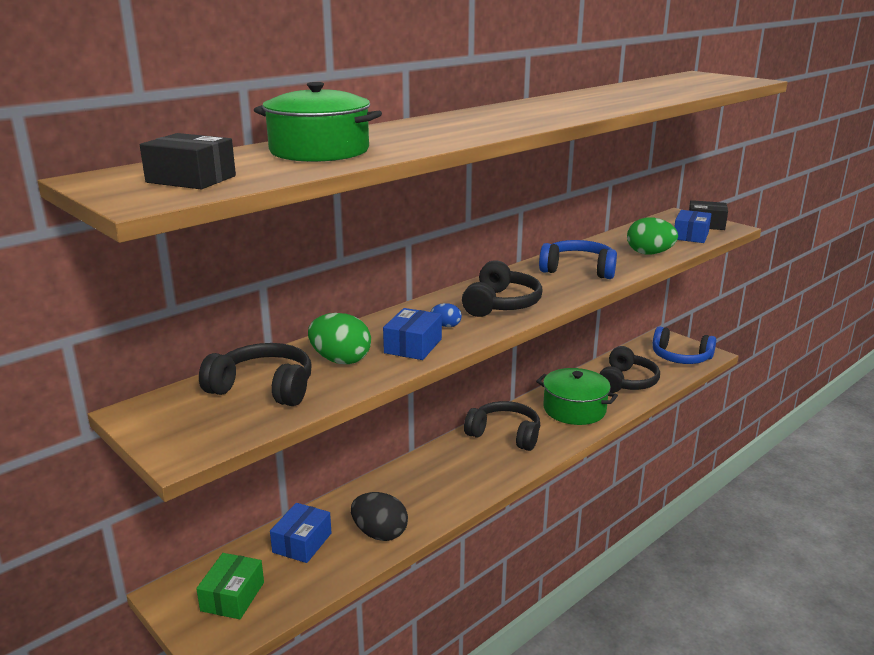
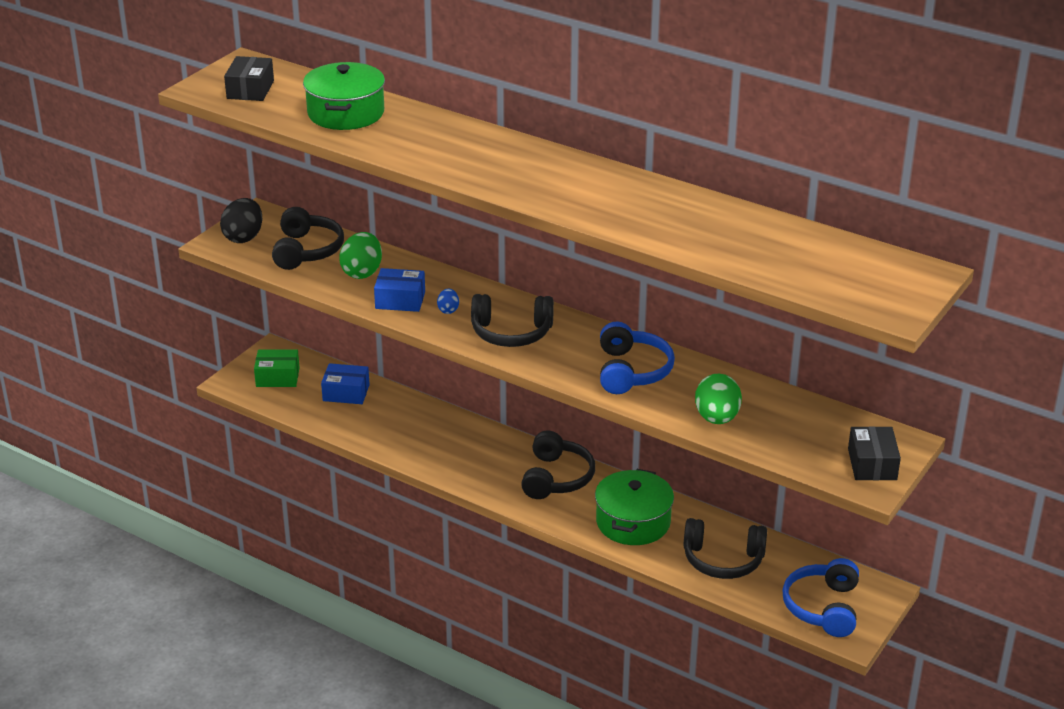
camera: 75 degrees right, 10 degrees up
(380, 534) = (369, 429): black egg -> black egg (243, 237)
(690, 236) = (810, 450): blue box -> none

